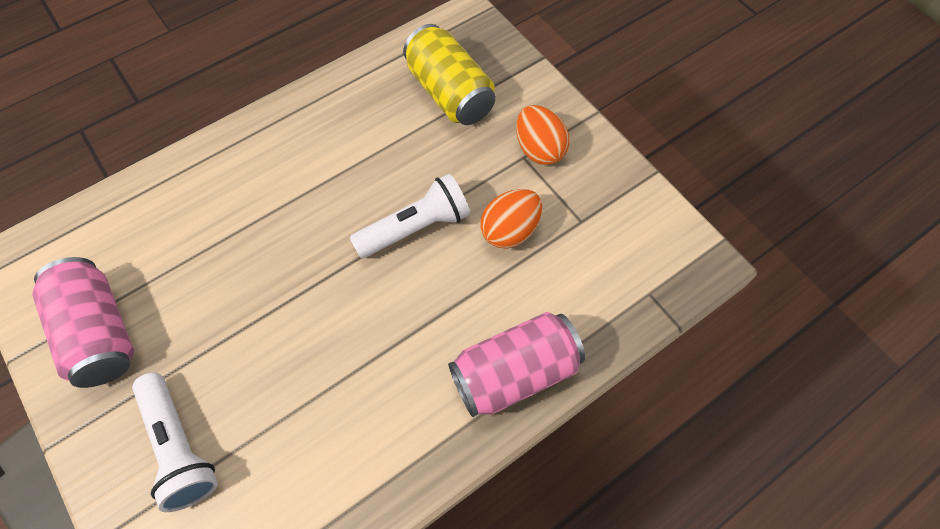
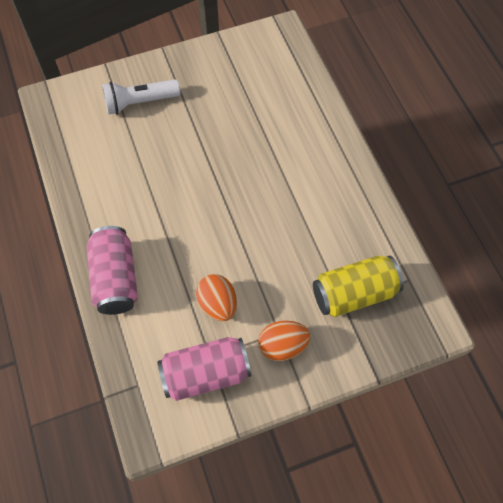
camera: 105 degrees right, 0 degrees up
(100, 332) = (220, 70): pink can -> pink can (205, 374)
(415, 227) = (239, 244): white flashlight -> none

